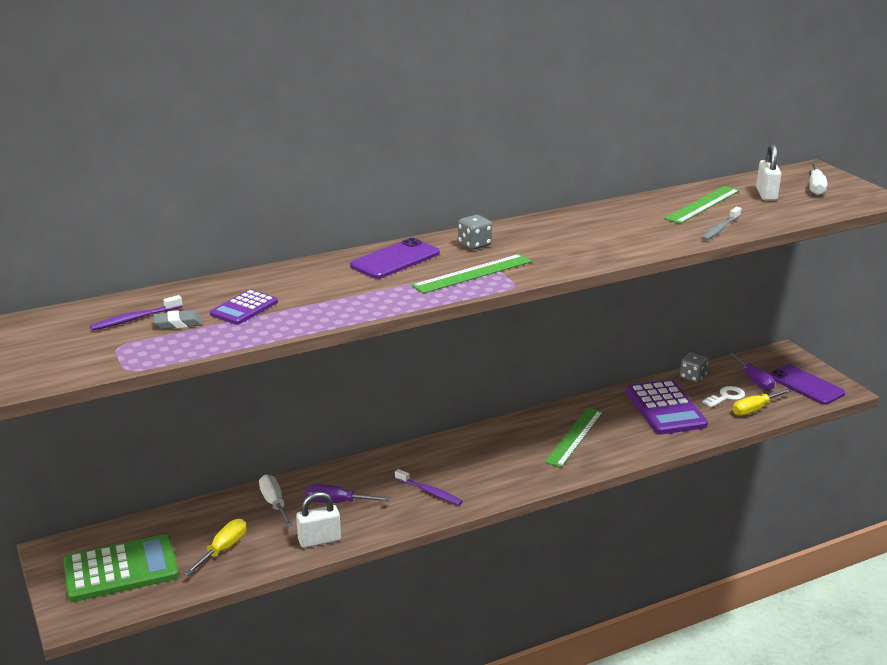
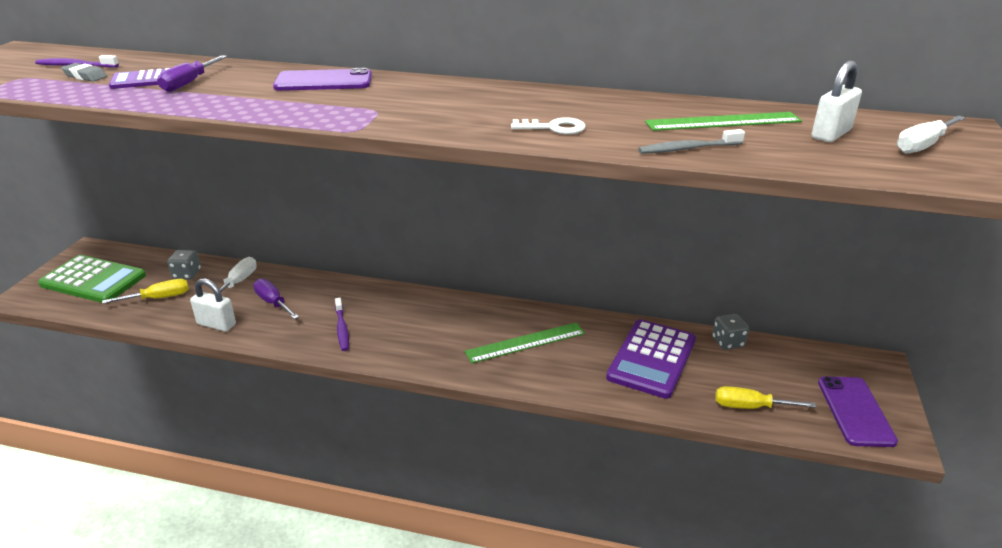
camera: 40 degrees right, 5 degrees up
(473, 273) = (350, 109): green ruler -> none
(474, 244) = (411, 89): grey dice -> grey dice (187, 274)
(726, 397) = (736, 378): white key -> white key (554, 128)
(754, 381) = (795, 377): purple screwdriver -> purple screwdriver (189, 83)

